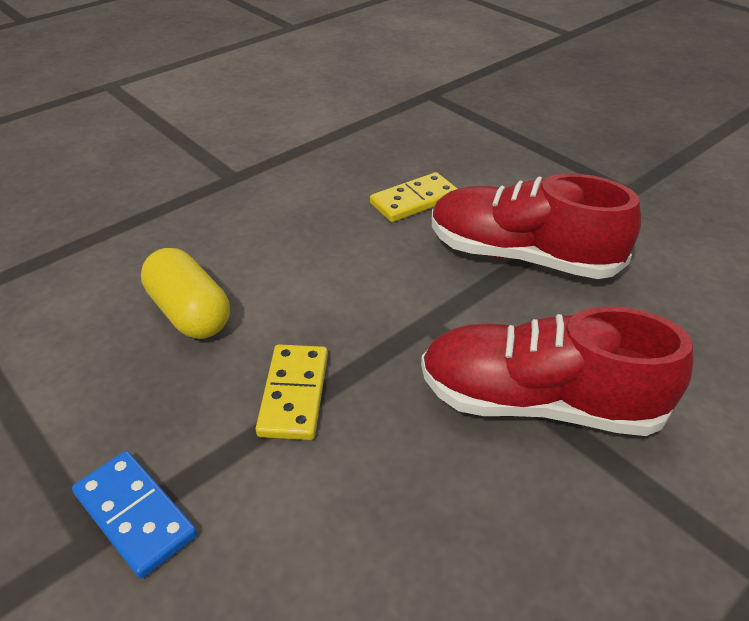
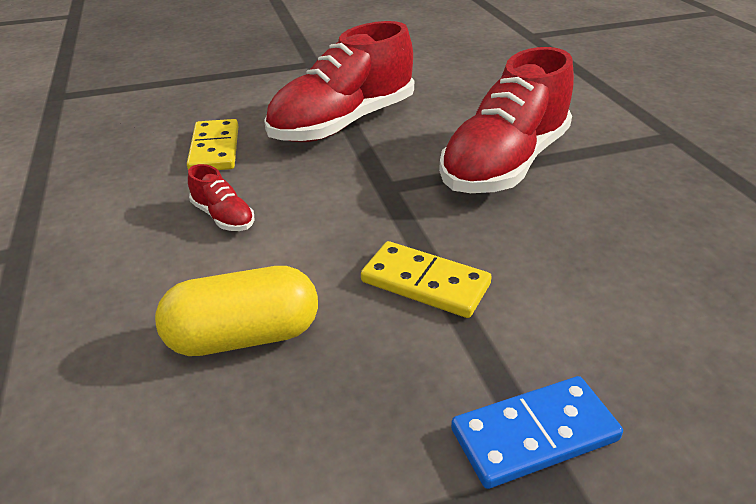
camera: 65 degrees left, 5 degrees down
(322, 245) = (223, 217): none -> red shoe

